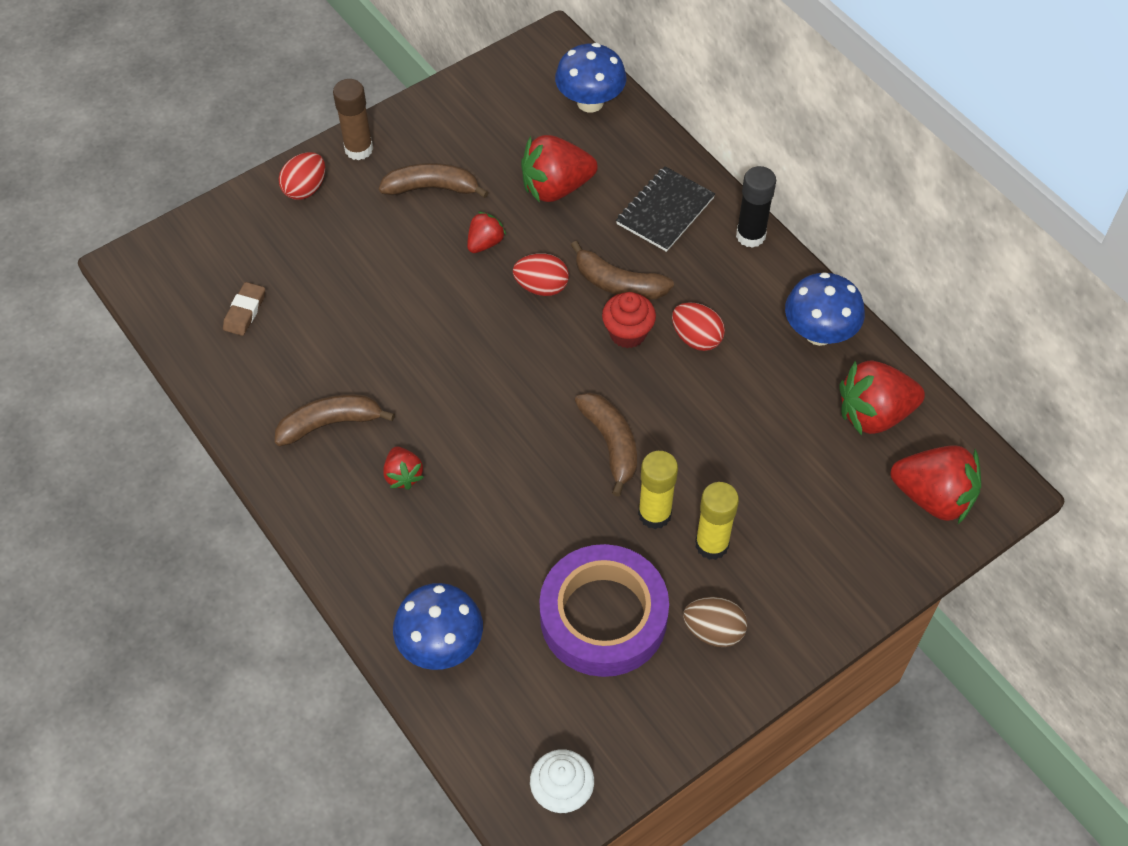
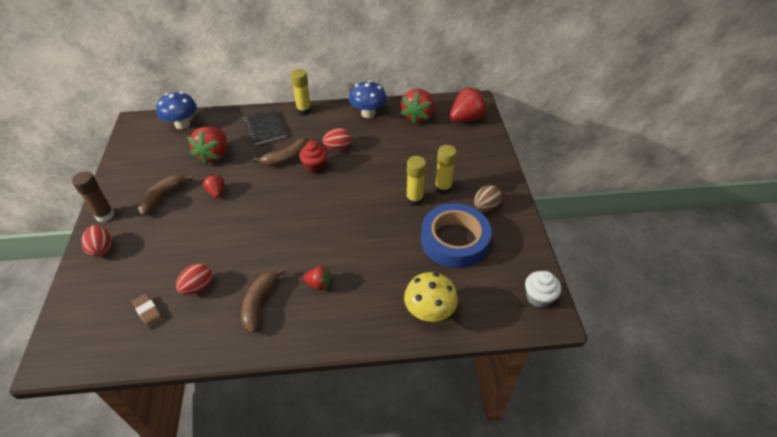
camera: 60 degrees left, 10 degrees down
(441, 644) = (429, 312): blue mushroom -> yellow mushroom
(541, 287) = (262, 183): red egg -> red egg (198, 287)
(603, 616) = (454, 240): purple tape -> blue tape
(611, 443) = (367, 197): brown banana -> none
(750, 236) = (304, 110): black glue stick -> yellow glue stick

